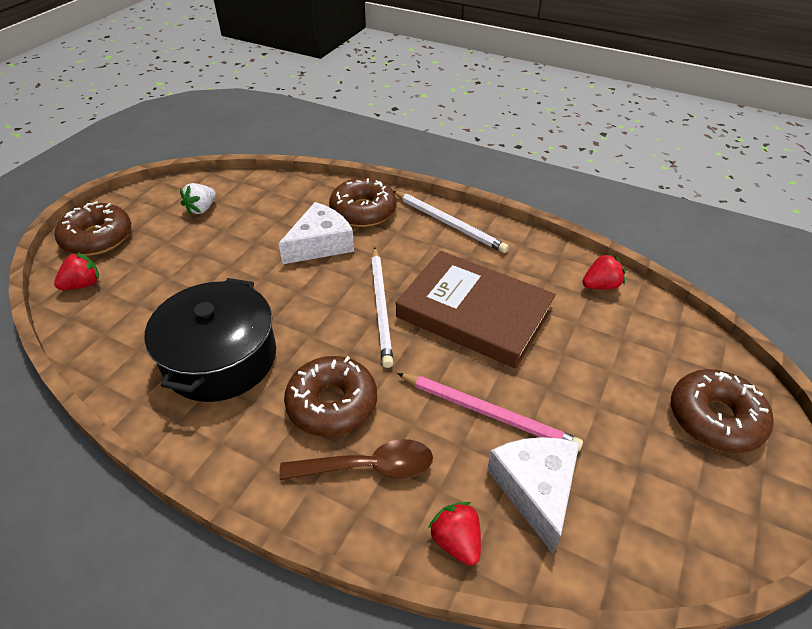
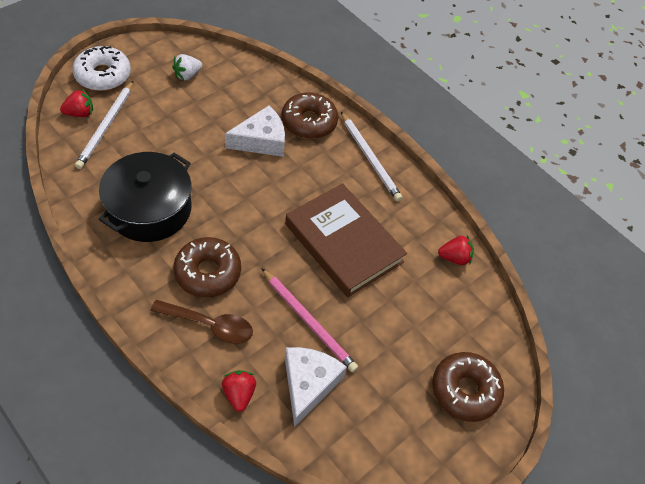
camera: 15 degrees right, 10 degrees up
(97, 238) = (103, 75): brown donut -> white donut
(381, 307) = (278, 212): white pencil -> white pencil (106, 126)

